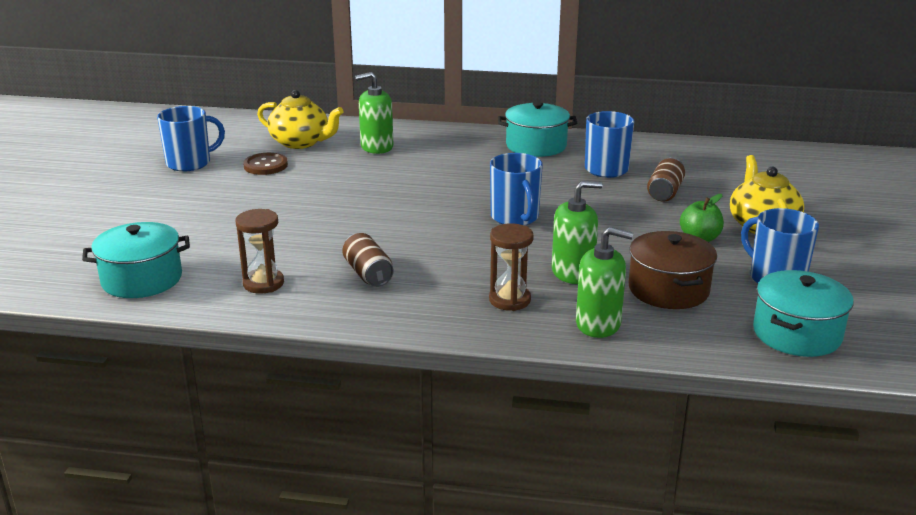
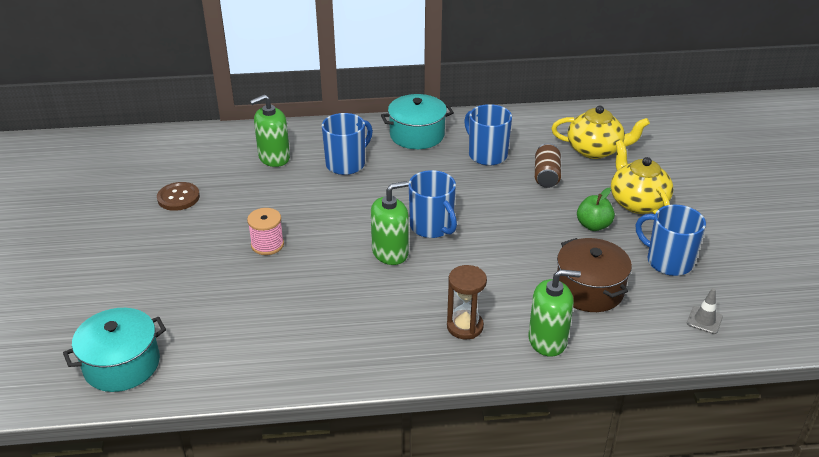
camera: 15 degrees left, 10 degrees up
(190, 163) = (102, 206): blue mug -> blue mug (346, 164)
(263, 283) = (240, 348): brown hourglass -> none
(301, 142) = (200, 162): yellow teapot -> yellow teapot (595, 150)
(334, 210) = (267, 245): none -> pink spool
(368, 273) = (330, 318): brown can -> none
(573, 273) = (505, 284): green soap dispenser -> green soap dispenser (390, 252)
(797, 334) = (704, 320): turquoise pot -> grey traffic cone

